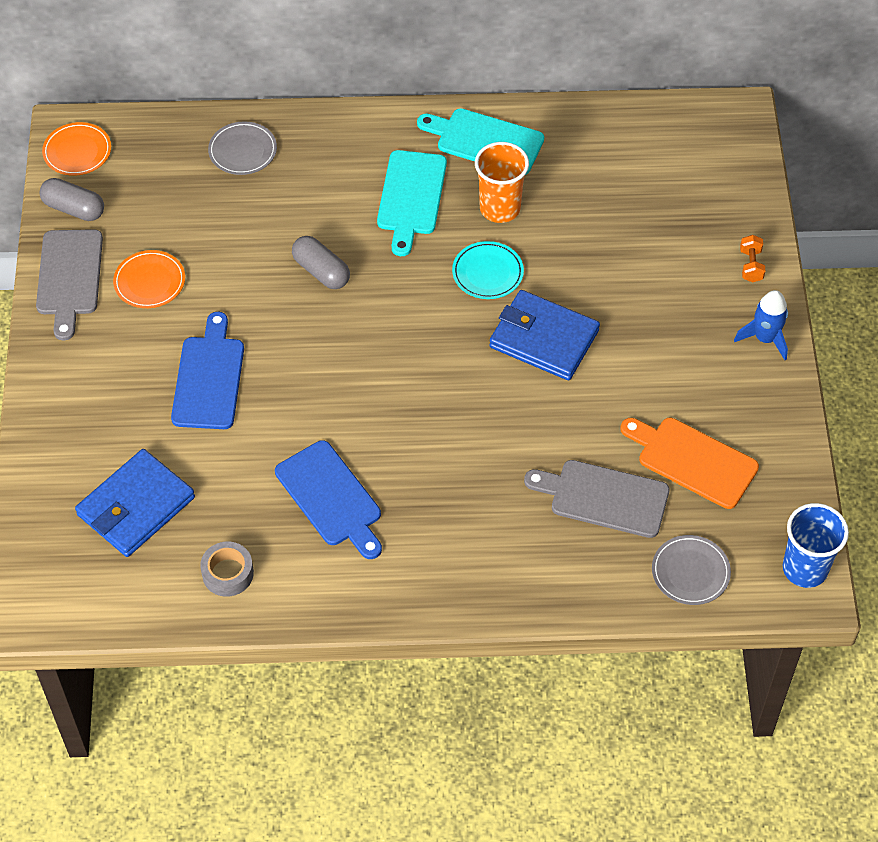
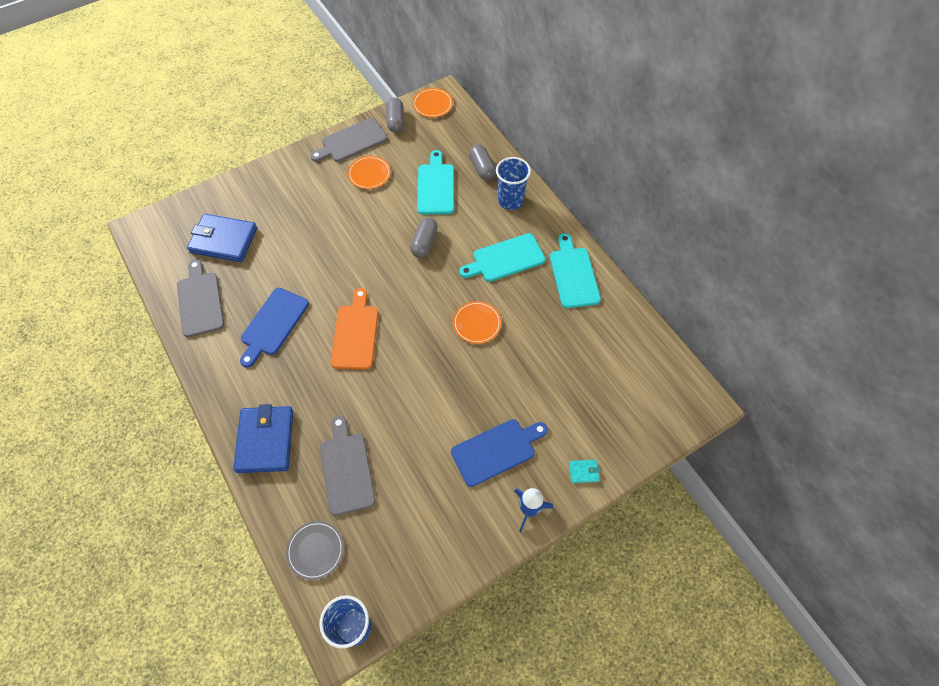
camera: 60 degrees right, 5 degrees up
(209, 378) = (322, 230): blue cutting board -> blue cutting board (496, 451)
(228, 573) = (200, 301): grey tape -> grey cutting board
(234, 216) = (436, 186): none -> turquoise cutting board
(242, 151) = (482, 168): grey plate -> grey capsule
(322, 147) = (510, 201): none -> blue cup
(487, 272) = (477, 323): turquoise plate -> orange plate
(500, 208) = (528, 306): orange cup -> none
(544, 339) = (447, 377): blue wallet -> blue wallet (265, 440)
(693, 460) = (403, 510): orange cutting board -> orange cutting board (355, 334)
(751, 265) = (583, 472): orange dumbbell -> turquoise wallet

